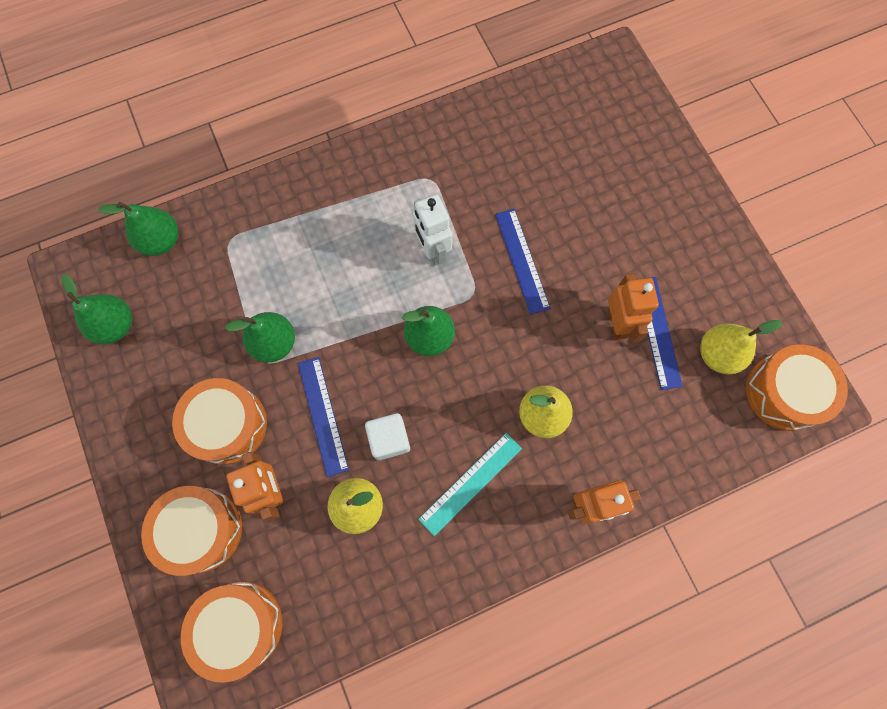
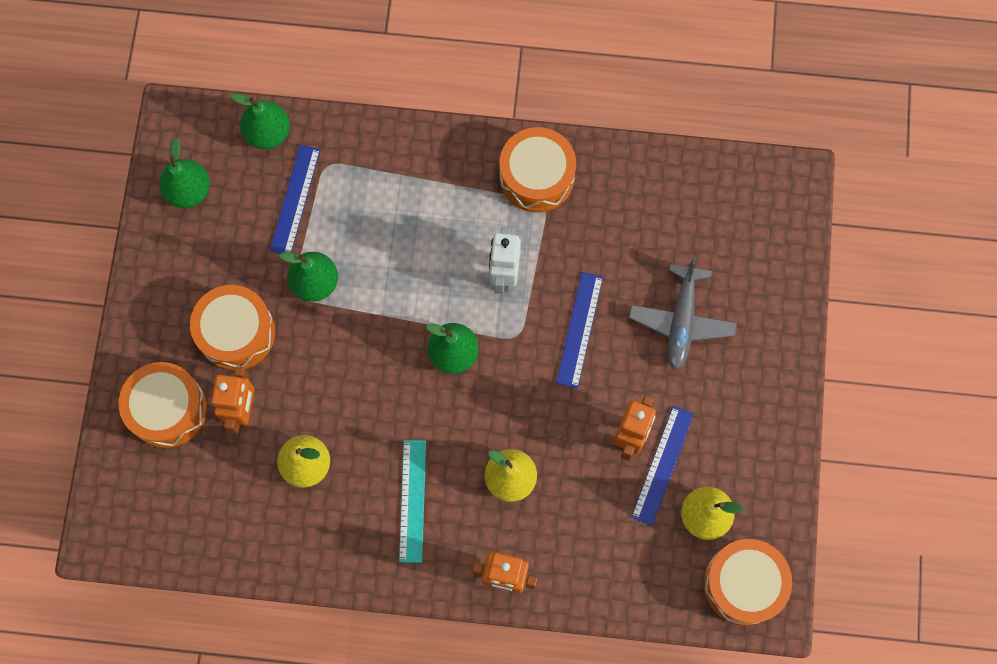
camera: 30 degrees right, 0 degrees up
(240, 626) = (157, 505): orange drum -> orange drum (536, 177)
(323, 415) = (321, 370): blue ruler -> blue ruler (295, 199)
(389, 439) = (365, 423): white cube -> none
(470, 483) = (412, 500): turquoise ruler -> turquoise ruler turned 75 degrees counterclockwise
(598, 210) = (681, 321): none -> grey plane

